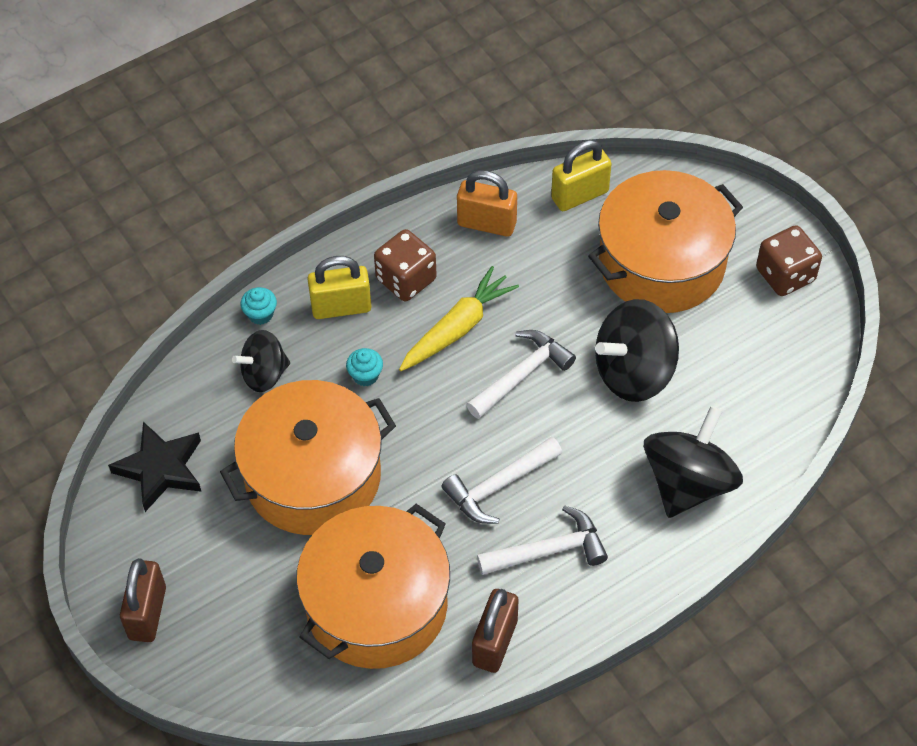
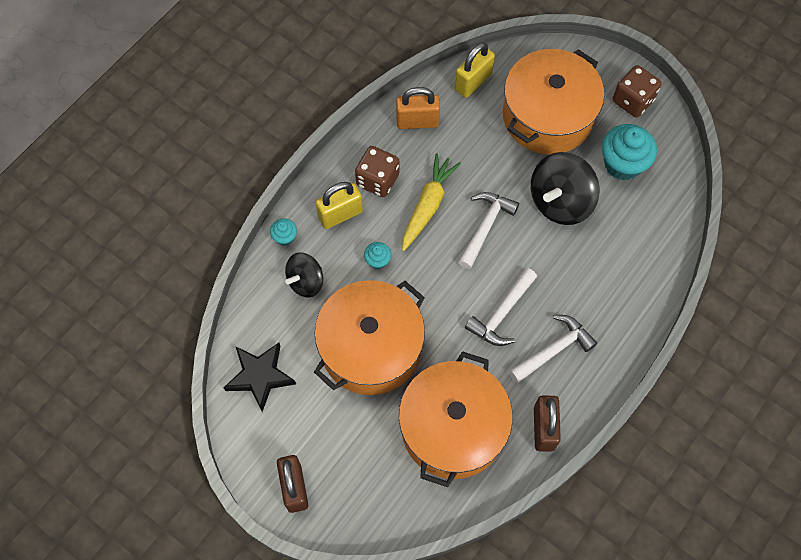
camera: 20 degrees left, 10 degrees up
(688, 483) = (627, 271): black spinning top -> none
(738, 349) = (622, 164): none -> turquoise cupcake

